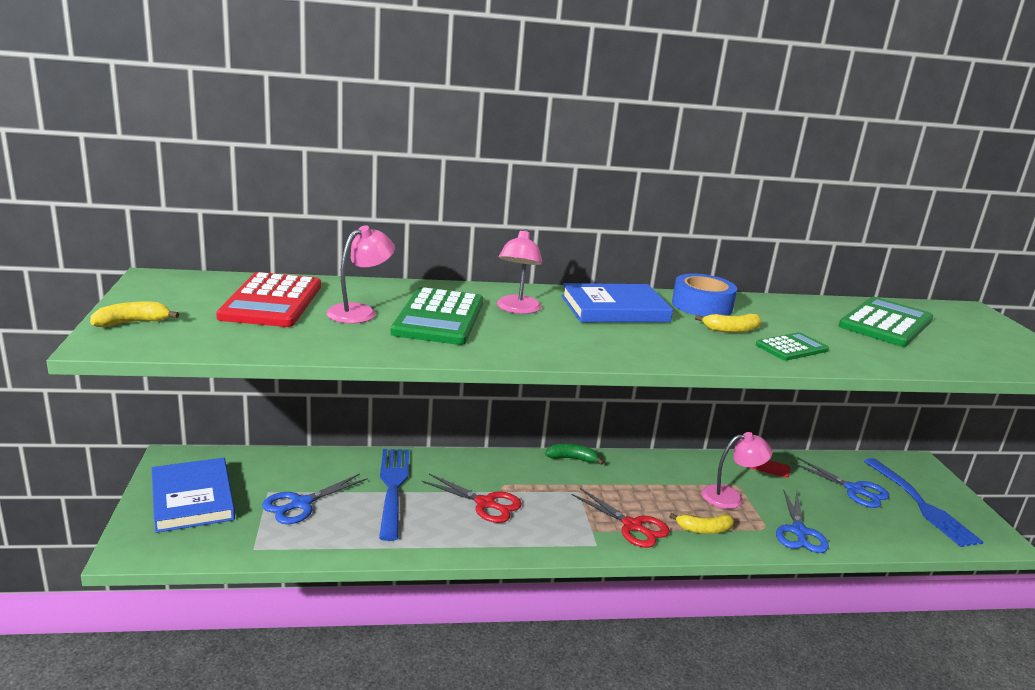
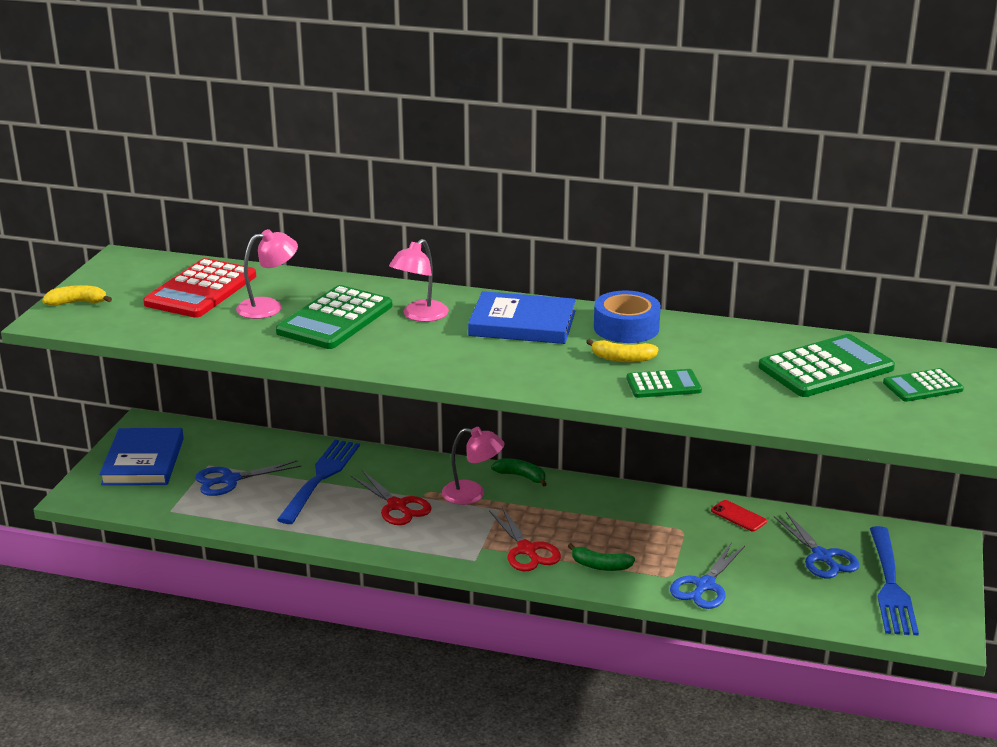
camera: 25 degrees right, 5 degrees up
(704, 529) = (600, 566): yellow banana -> green banana
(730, 497) = (662, 540): pink lamp -> pink lamp (472, 494)
(967, 330) = (922, 386): none -> green calculator

